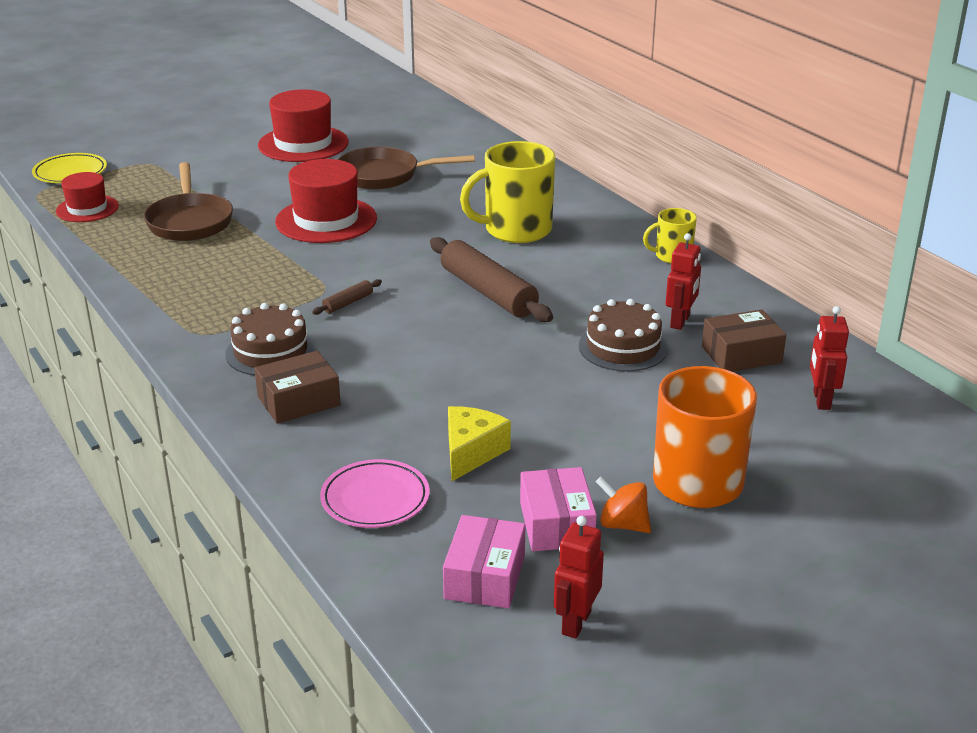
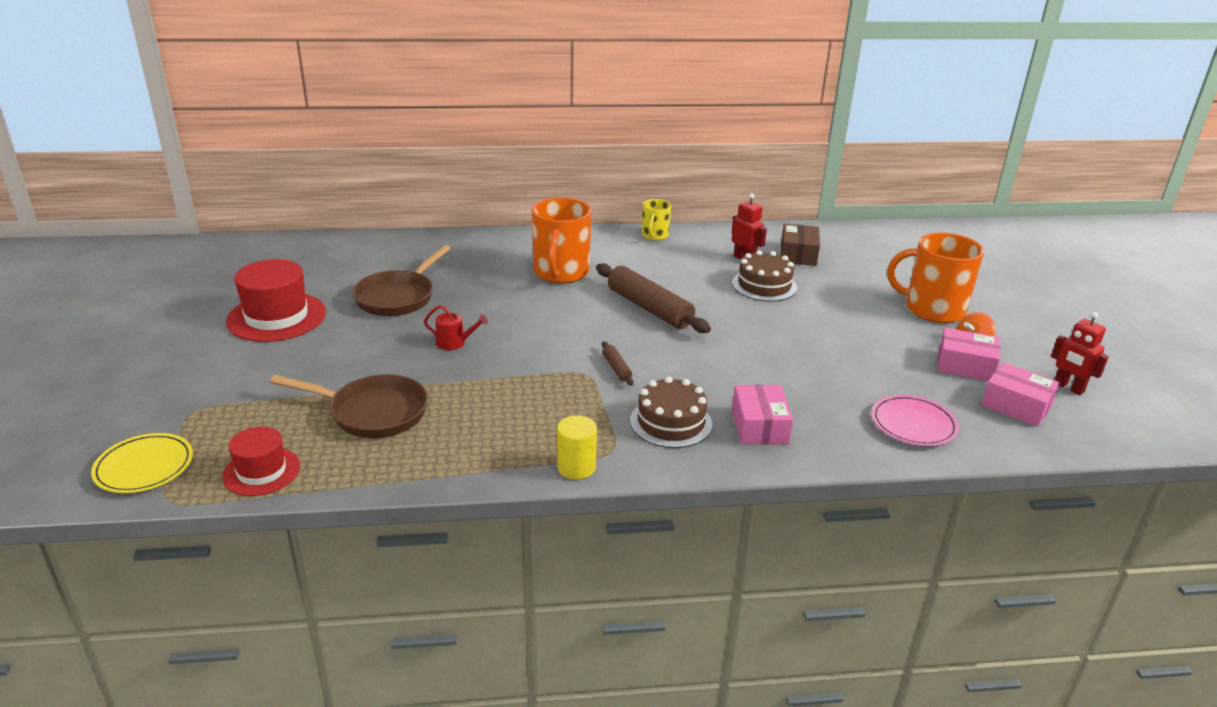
camera: 65 degrees left, 0 degrees up
(166, 323) = (576, 467): none -> yellow cylinder
(298, 401) = (759, 426): brown box -> pink box
(326, 220) = (454, 343): red hat -> red watering can
(471, 452) = (869, 373): yellow cheese -> none
(488, 292) = (649, 308): brown rolling pin -> brown rolling pin turned 60 degrees clockwise
(516, 230) = (561, 272): yellow mug -> orange mug
(821, 400) = (862, 250): red robot -> none

